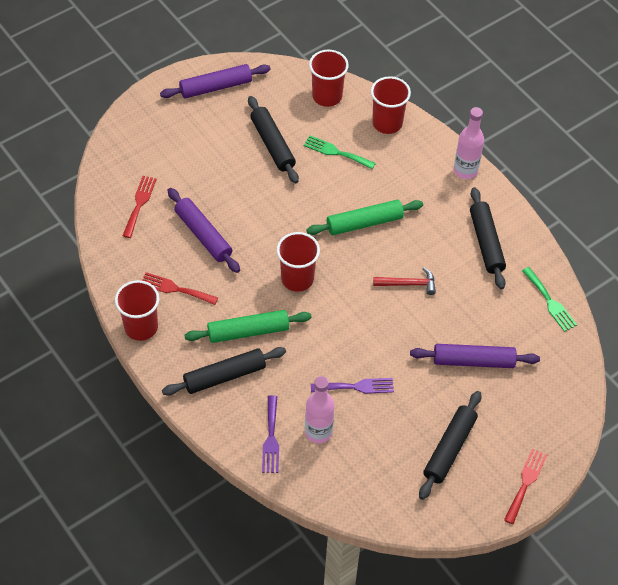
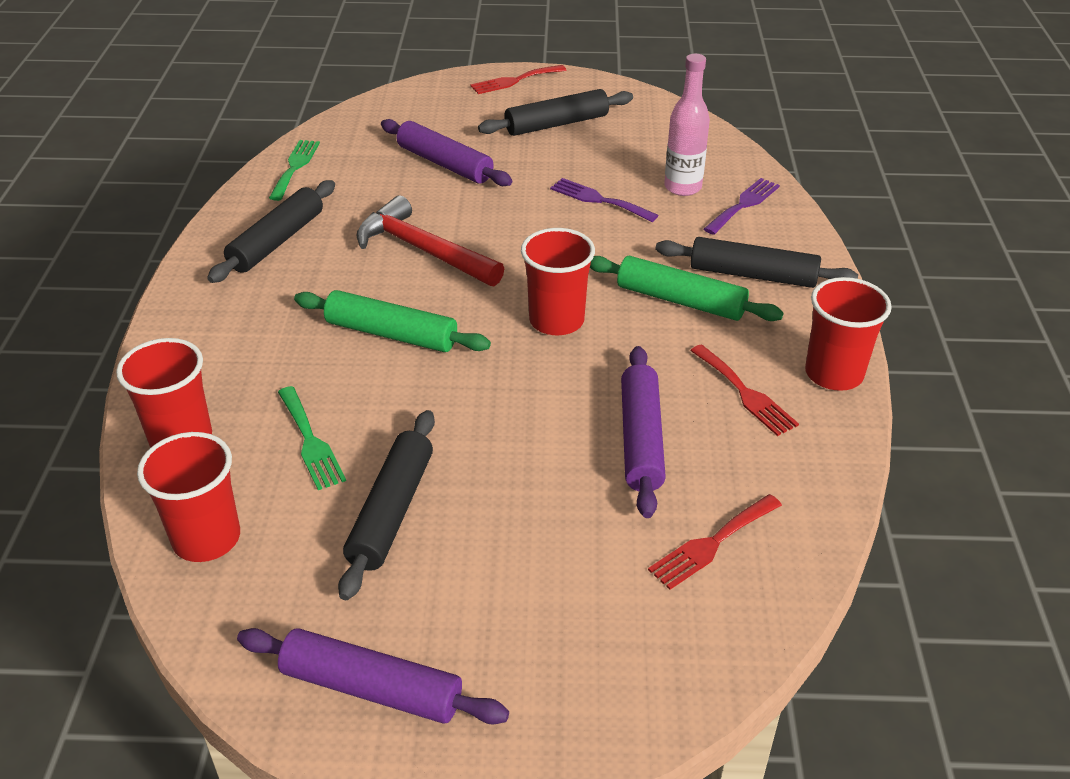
camera: 140 degrees left, 15 degrees down
(408, 284) = (423, 250): red hammer -> red hammer, size x1.71
(465, 170) = (178, 321): pink bottle -> none

